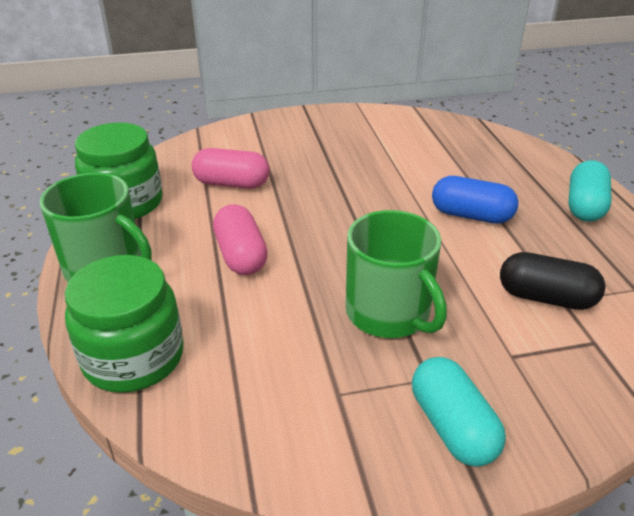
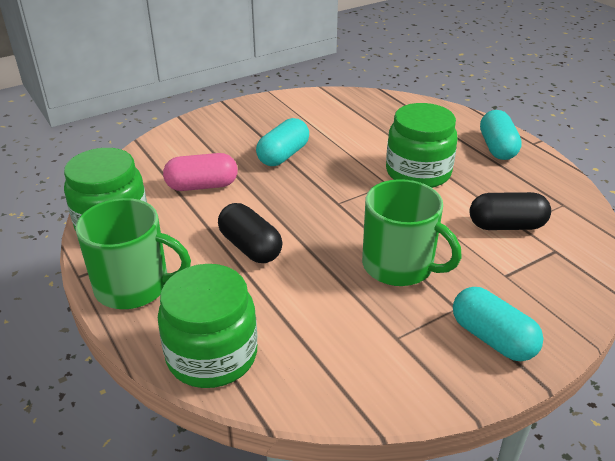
camera: 20 degrees left, 0 degrees up
(241, 255) = (250, 247): pink capsule -> black capsule
(332, 169) = (283, 155): none -> turquoise capsule
(471, 215) = (418, 172): blue capsule -> green jar

